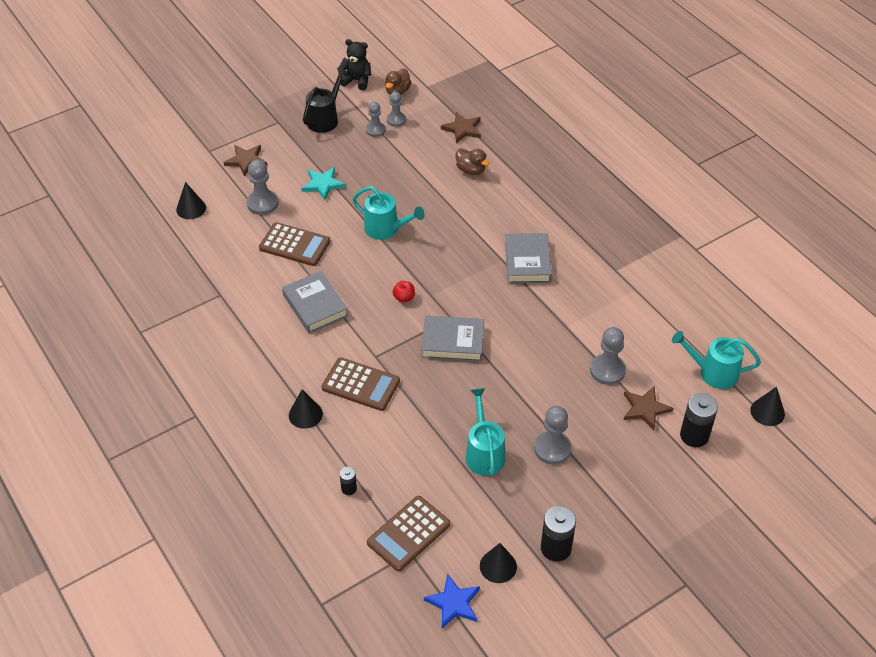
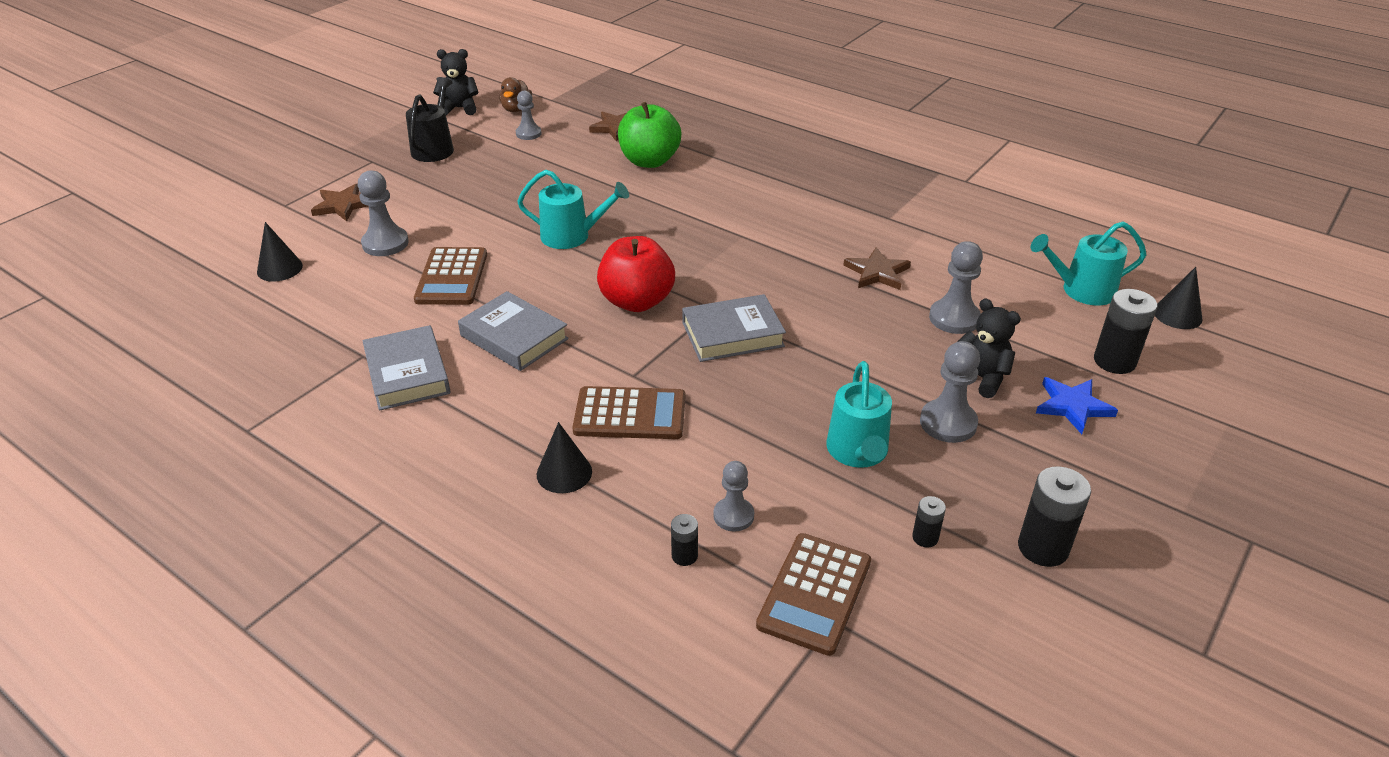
camera: 20 degrees left, 10 degrees down
(294, 245) = (452, 277): brown calculator -> brown calculator turned 90 degrees clockwise
(323, 184) = (462, 209): turquoise star -> none
(375, 130) = (506, 147): grey pawn -> grey pawn (733, 516)
(404, 298) = (637, 301): red apple -> red apple, size x2.35
(454, 603) = (948, 676): blue star -> blue star (1073, 406)
(471, 170) = (649, 161): brown duck -> green apple
(484, 453) = (858, 453): turquoise watering can -> turquoise watering can turned 150 degrees counterclockwise
(490, 520) = (925, 538): none -> black battery
(498, 566) = (978, 599): black cone -> none
(527, 262) = (776, 232): grey book -> grey book (407, 374)
(594, 422) = (980, 378): none -> black teddy bear
(645, 409) = (1032, 347): brown star -> brown star (877, 272)

